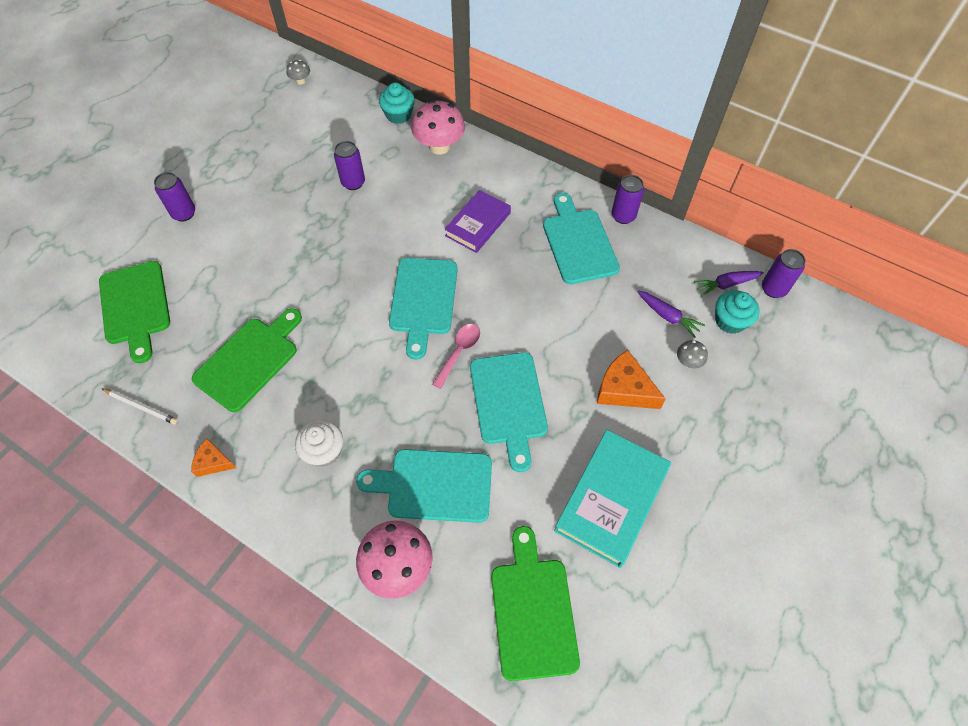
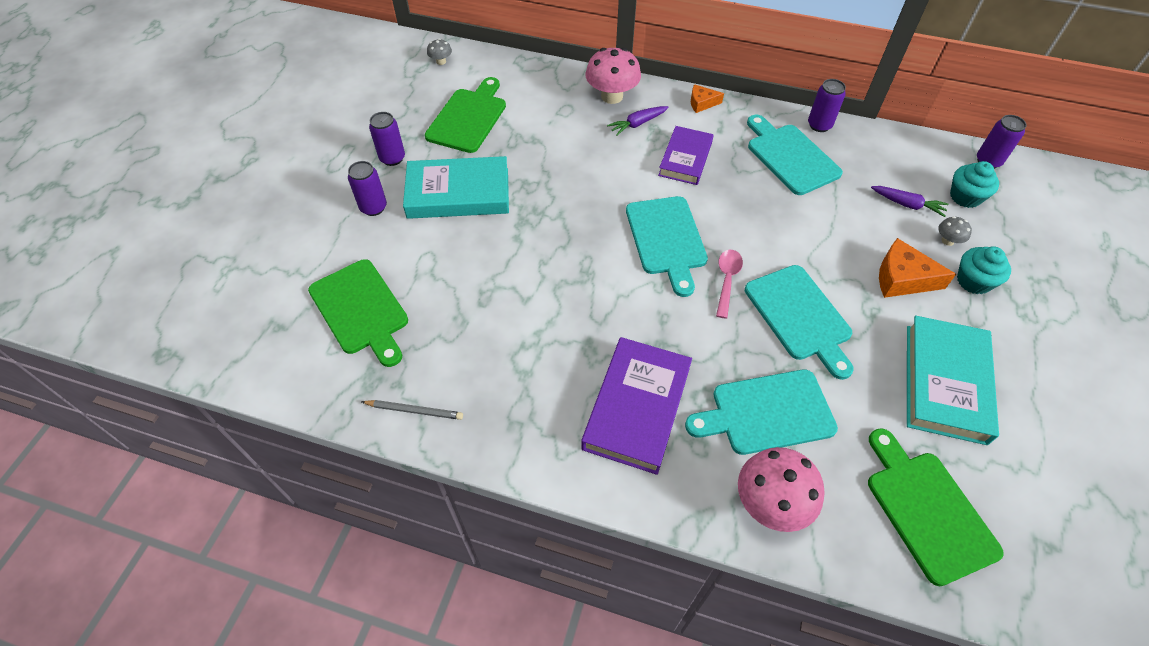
camera: 15 degrees left, 5 degrees down
(141, 407) = (414, 411): white pencil -> grey pencil
(213, 462) = (522, 448): orange cheese -> orange cheese (702, 103)
(249, 360) = (513, 336): green cutting board -> green cutting board (468, 118)
(260, 215) = (458, 193): none -> turquoise book
(324, 451) = (636, 407): white cupcake -> purple book
(353, 183) = (541, 144): purple can -> purple can (392, 158)
(398, 115) = (556, 75): turquoise cupcake -> turquoise cupcake (973, 281)
(726, 284) = (944, 166): purple carrot -> purple carrot (637, 124)

